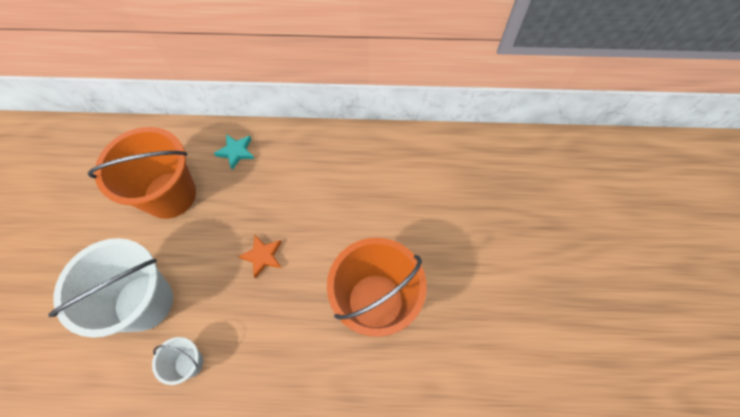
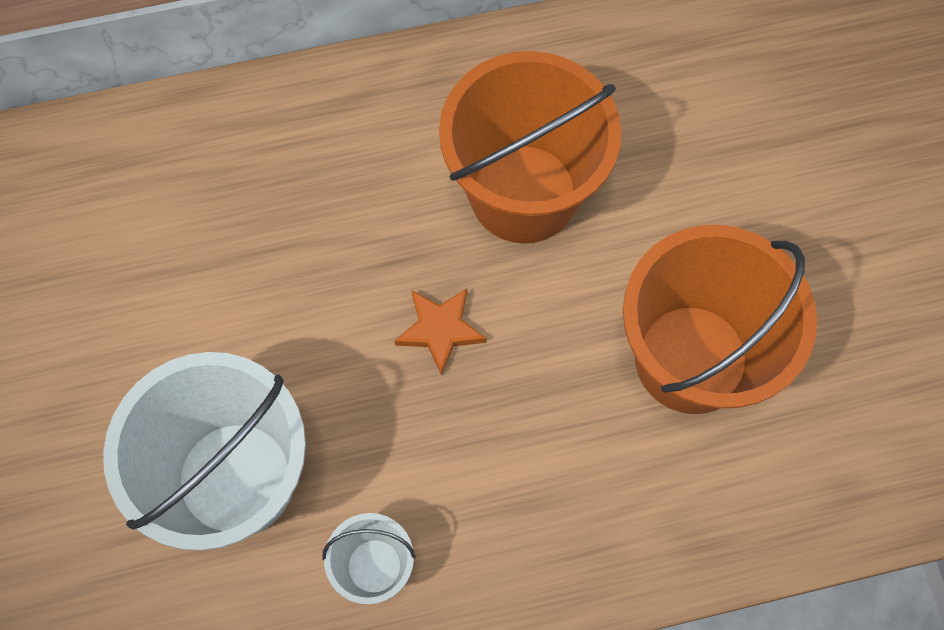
camera: 15 degrees left, 5 degrees up
(170, 195) = (198, 256): orange bucket -> orange bucket (523, 193)
(236, 152) = (302, 133): turquoise star -> none

